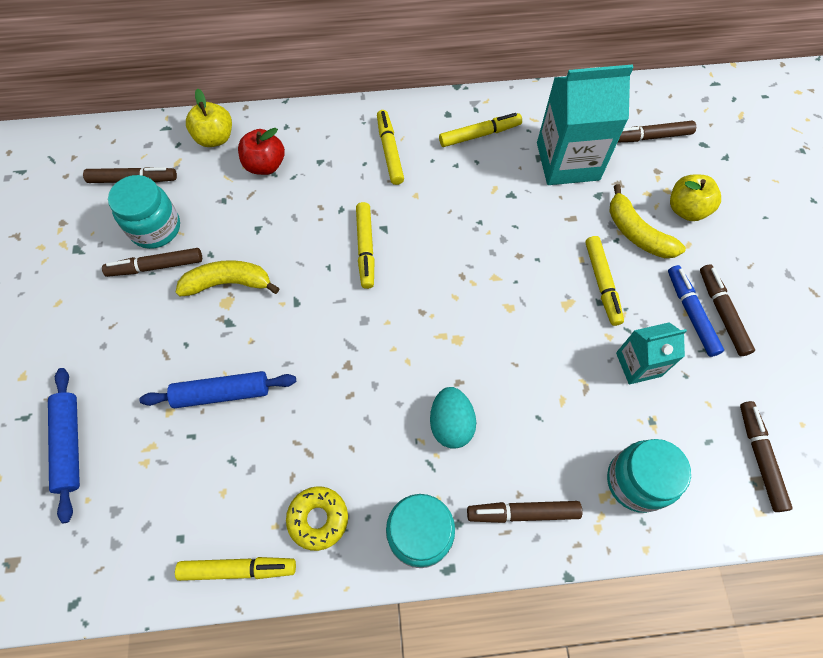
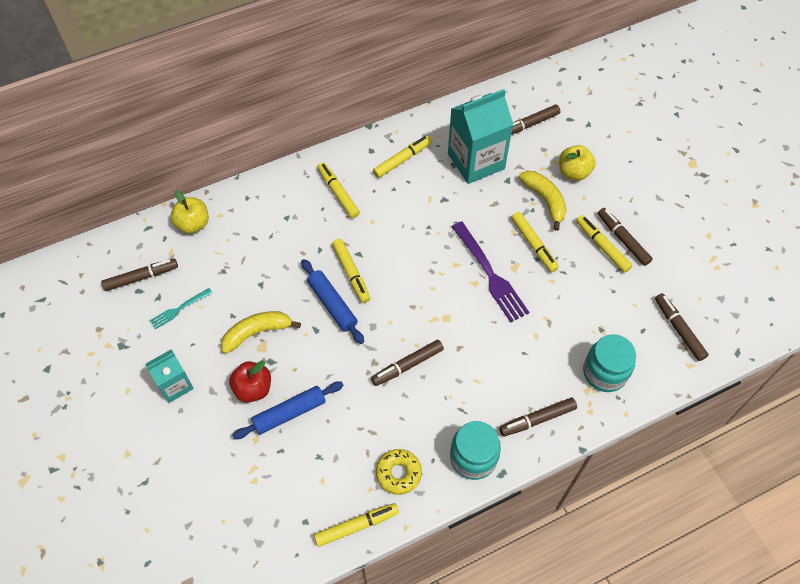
camera: 20 degrees left, 5 degrees down
(69, 445) = (190, 488): blue rolling pin -> blue rolling pin (332, 304)
(155, 228) = (179, 309): turquoise jar -> turquoise fork
(156, 266) = (193, 338): brown marker -> brown marker (407, 365)
(265, 165) = (244, 233): red apple -> red apple (253, 388)
(451, 424) = (465, 378): turquoise egg -> none
(533, 303) = (490, 275): none -> purple fork
(637, 233) = (545, 200): yellow banana -> yellow banana turned 150 degrees counterclockwise
(638, 364) = (578, 294): turquoise carton -> turquoise carton (175, 385)
(691, 313) = (602, 246): blue marker -> yellow marker

